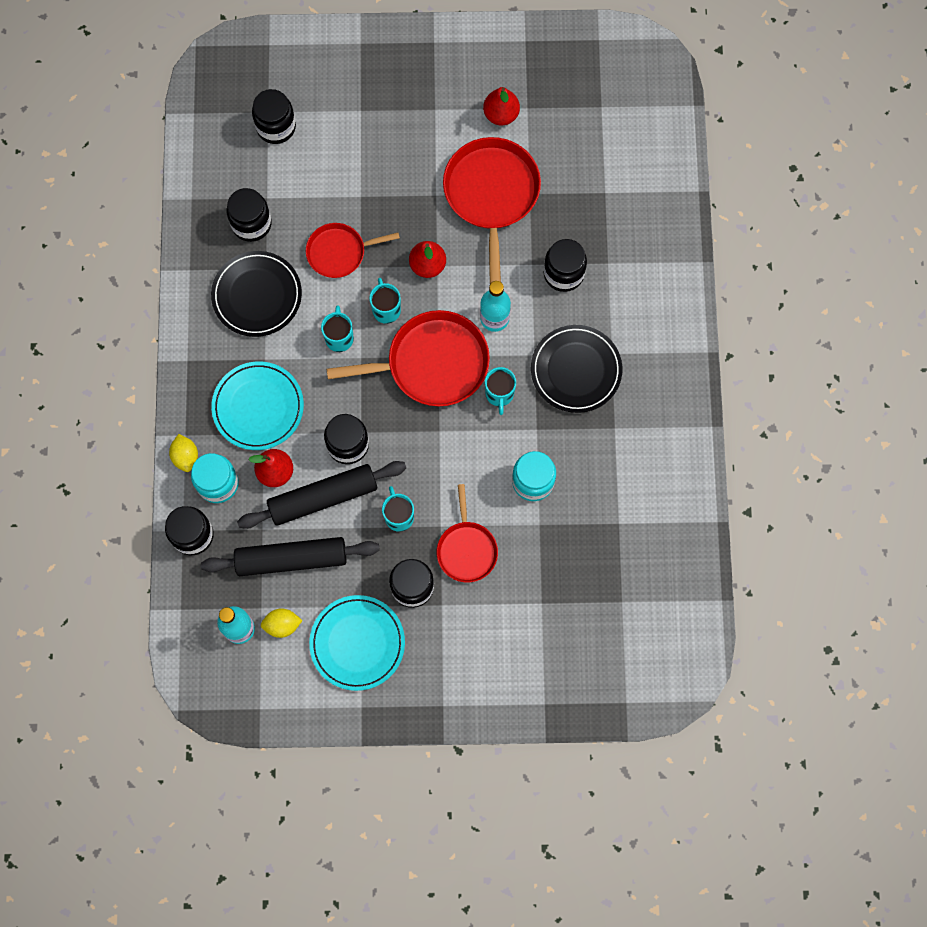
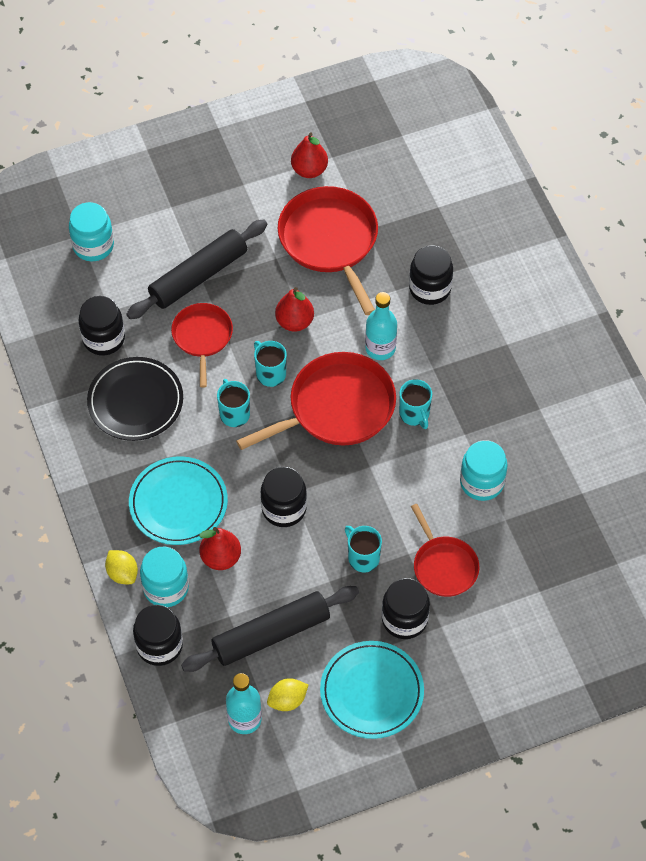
camera: 20 degrees left, 15 degrees down
(276, 127) = (93, 245): black jar -> turquoise jar
(323, 497) = (279, 565): black rolling pin -> black rolling pin (198, 276)
(339, 252) = (202, 337): red pan -> red pan turned 120 degrees clockwise
(576, 370) = (479, 369): black plate -> none

